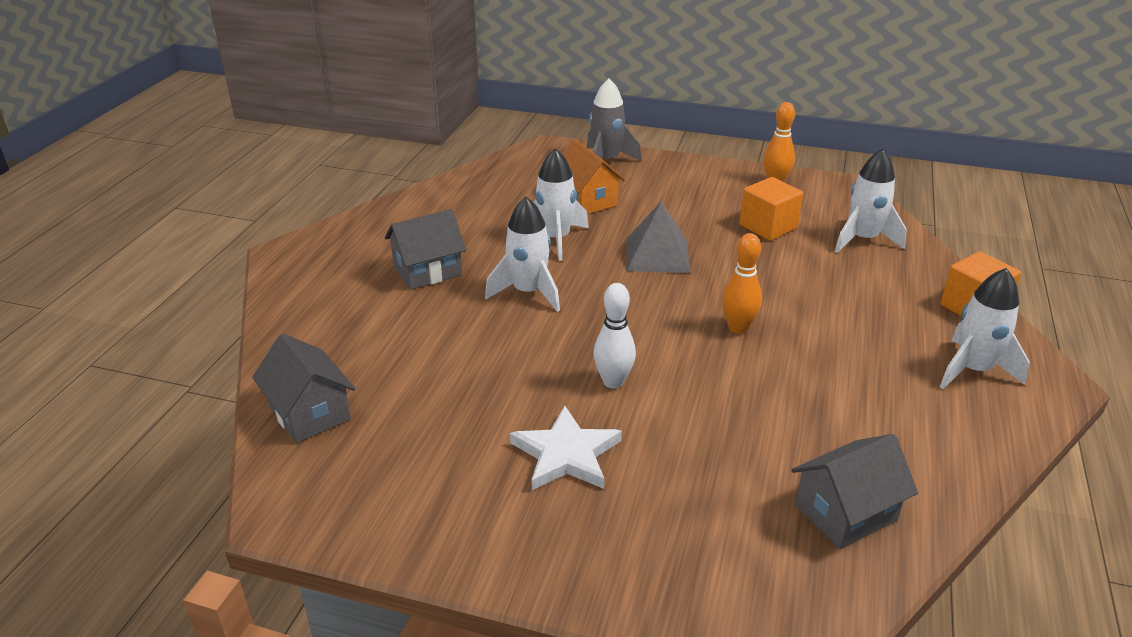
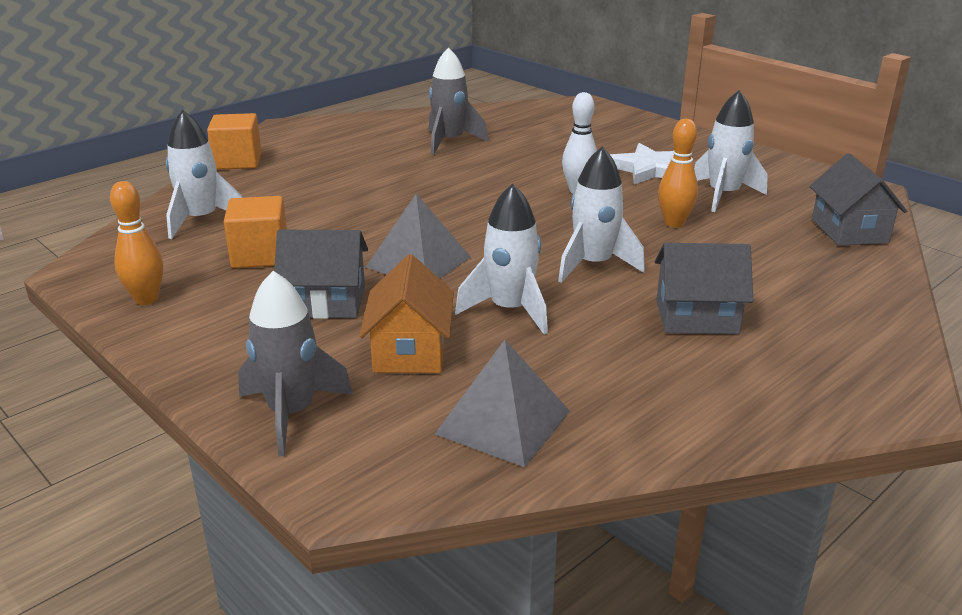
camera: 150 degrees left, 5 degrees down
(502, 184) = (503, 422): none -> grey pyramid
(738, 328) = (435, 194): orange bowling pin -> orange bowling pin (674, 223)
(841, 424) = (450, 142): none -> grey rocket
(845, 512) = (506, 120): grey house -> grey house (326, 302)
(973, 370) = (319, 140): white rocket -> white rocket (723, 195)

